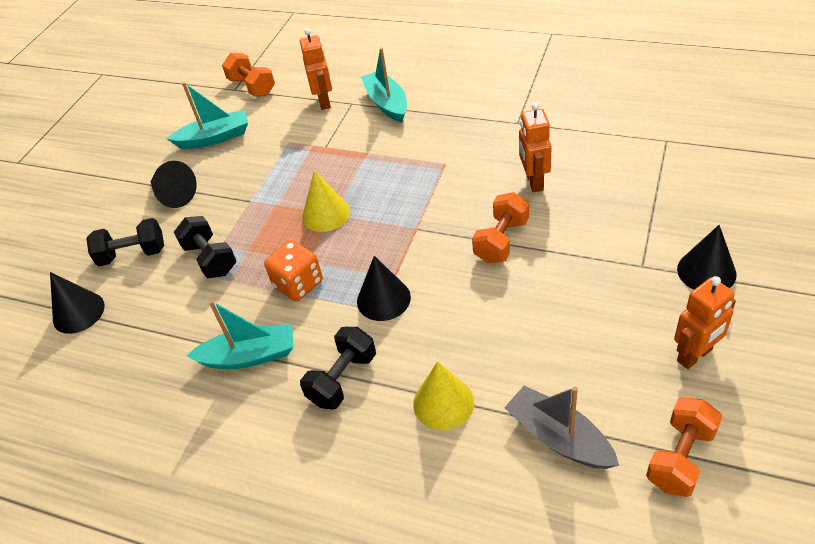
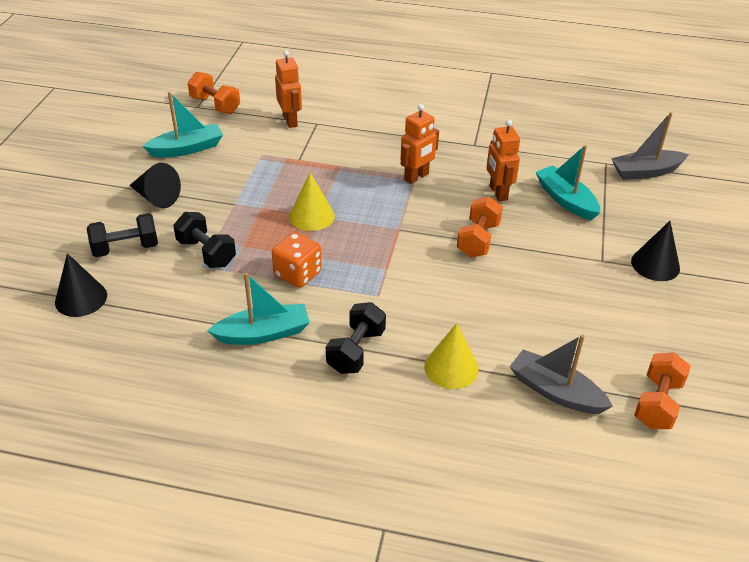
camera: 15 degrees left, 5 degrees down
(383, 299) = (380, 286): black cone -> none
(387, 103) = (351, 125): turquoise boat -> turquoise boat (566, 200)
(695, 355) = (656, 328): orange robot -> orange robot (416, 177)
(713, 150) = (646, 172): none -> grey boat

